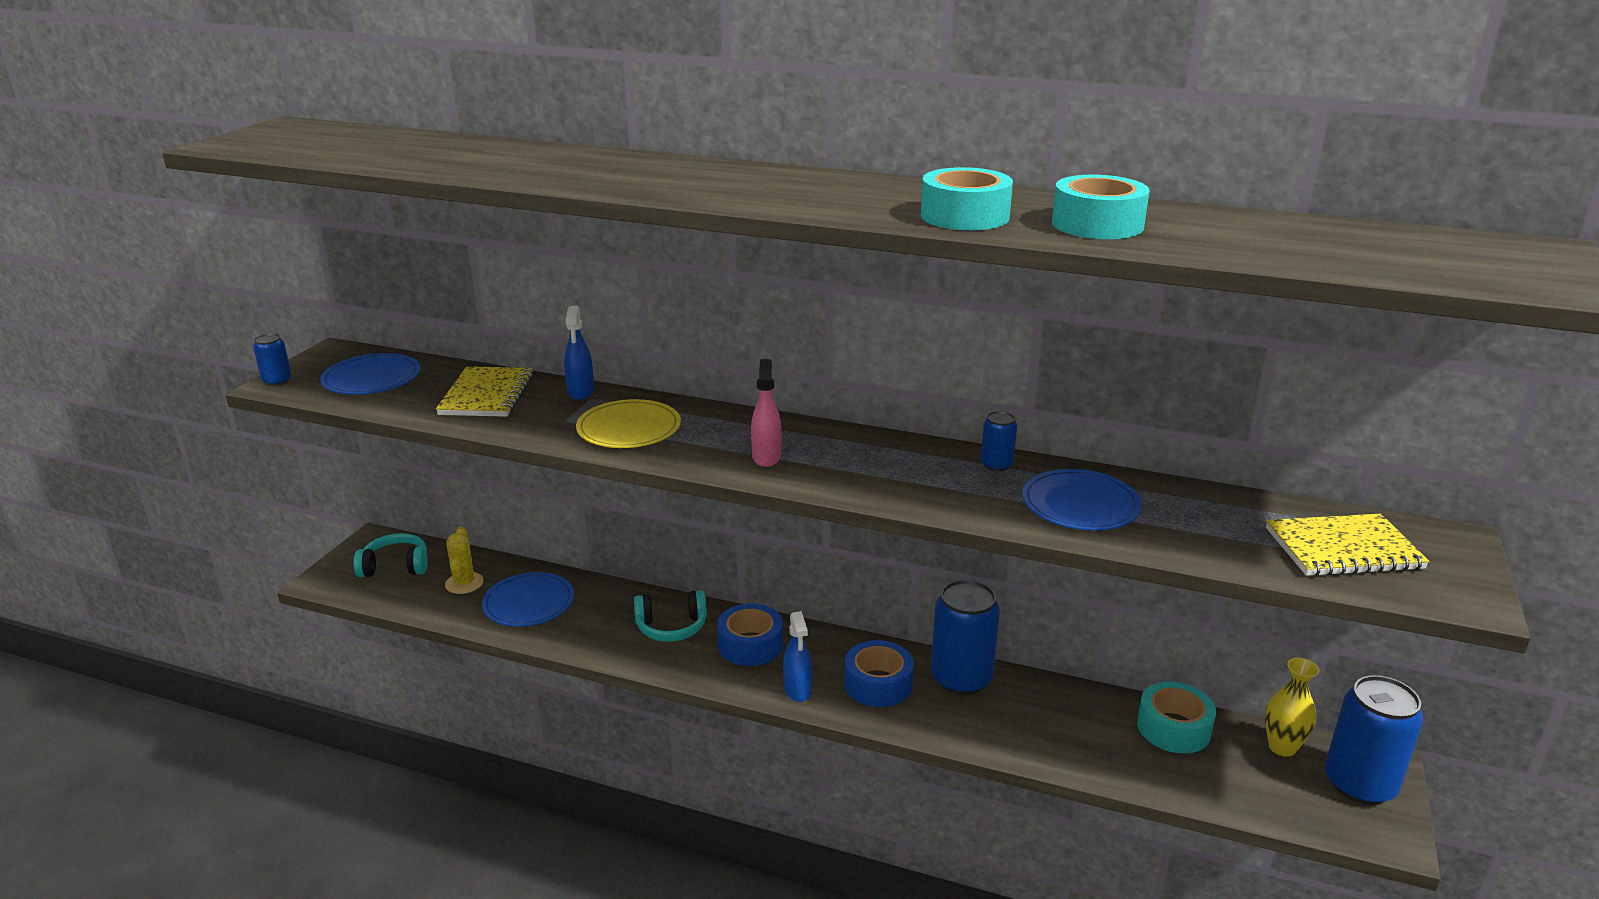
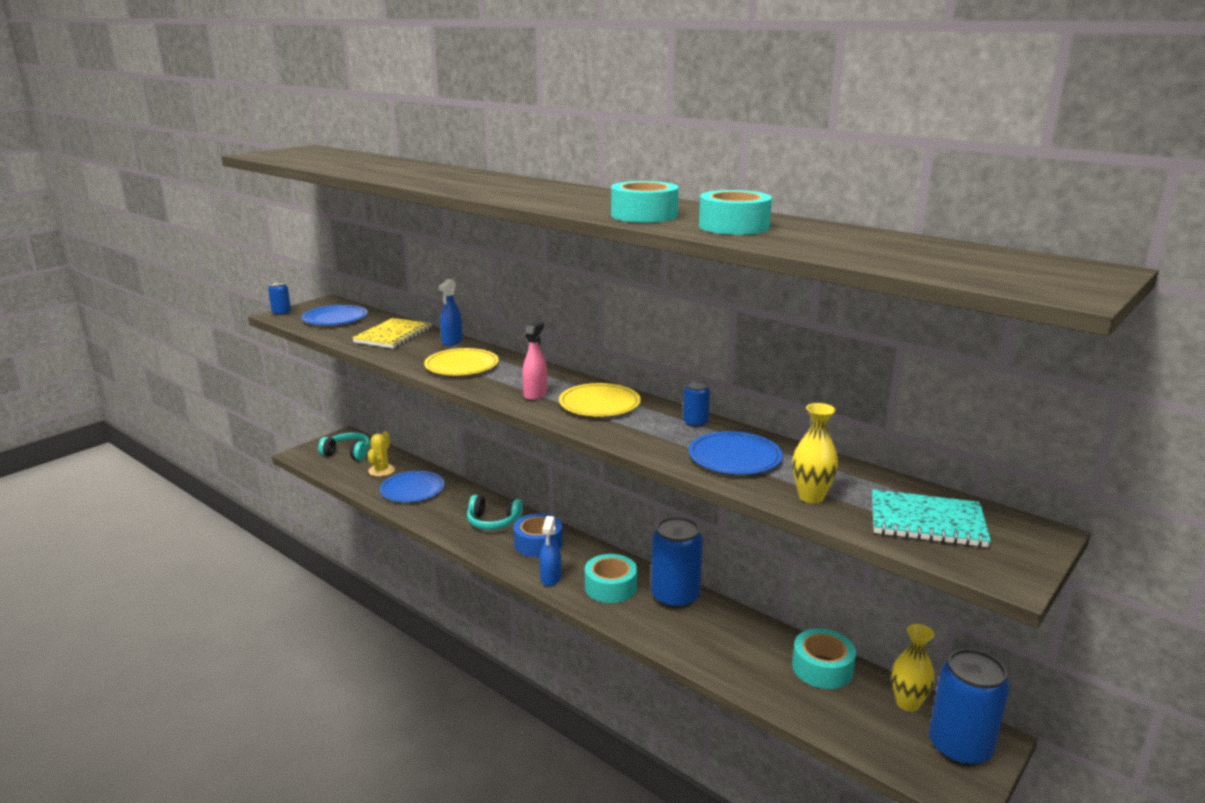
camera: 20 degrees right, 5 degrees down
(859, 457) = (599, 404): none -> yellow plate
(878, 684) = (610, 587): blue tape -> turquoise tape
(1205, 542) = (811, 497): none -> yellow vase
(1343, 549) = (927, 521): yellow notebook -> turquoise notebook

